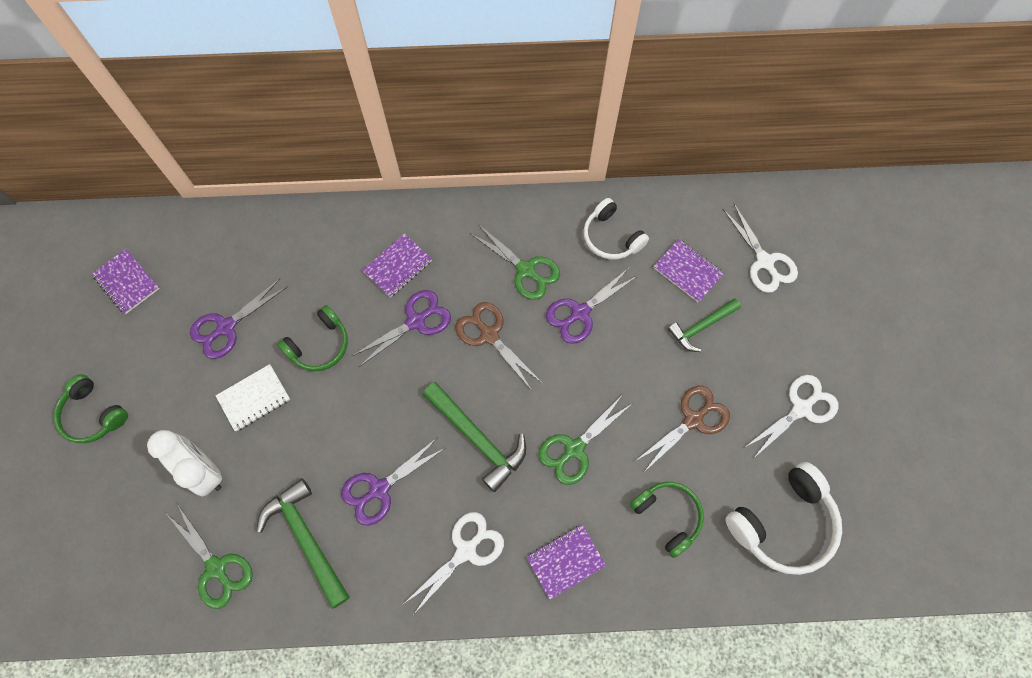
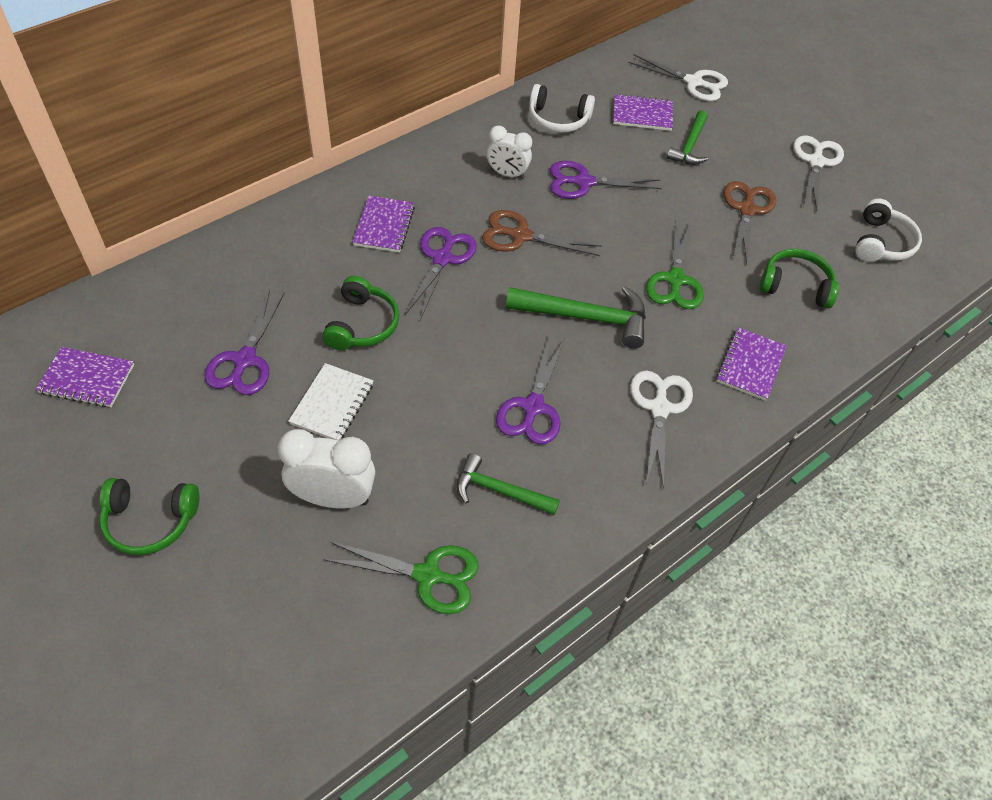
camera: 40 degrees left, 15 degrees down
(306, 538) = (499, 491): green hammer -> green hammer, size x0.65
(526, 270) = (507, 174): green scissors -> white clock
(580, 313) = (584, 182): purple scissors -> purple scissors turned 75 degrees clockwise
(783, 523) = (881, 243): white headphones -> white headphones, size x0.66

